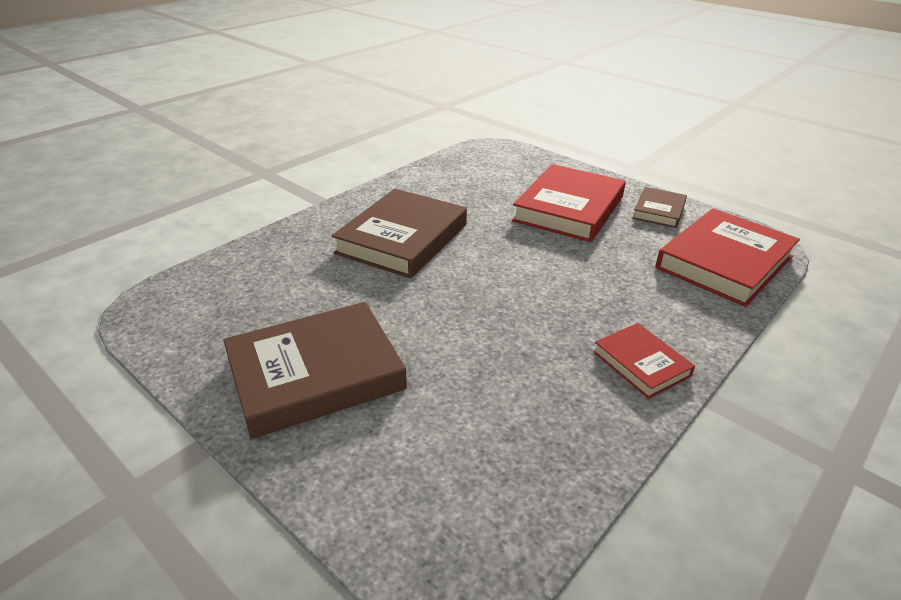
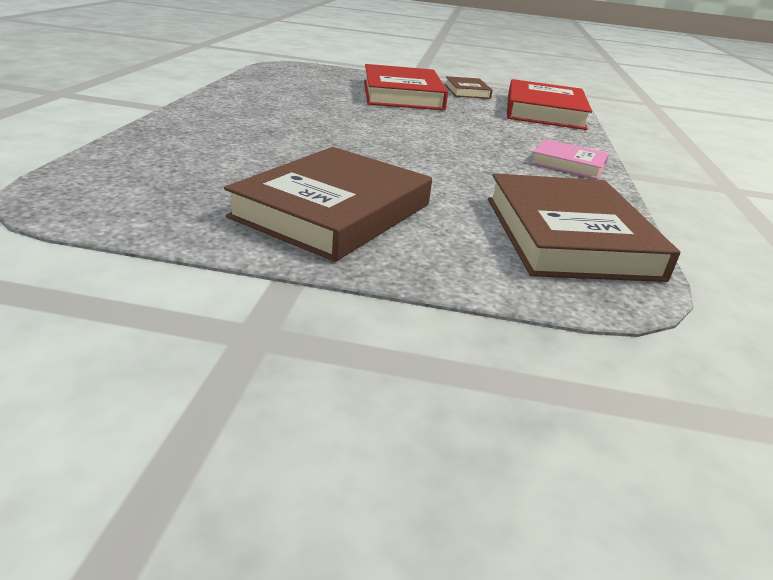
camera: 35 degrees left, 5 degrees down
(402, 239) = (287, 122): brown book -> brown book (568, 236)
(641, 364) = (568, 164): red book -> pink book

